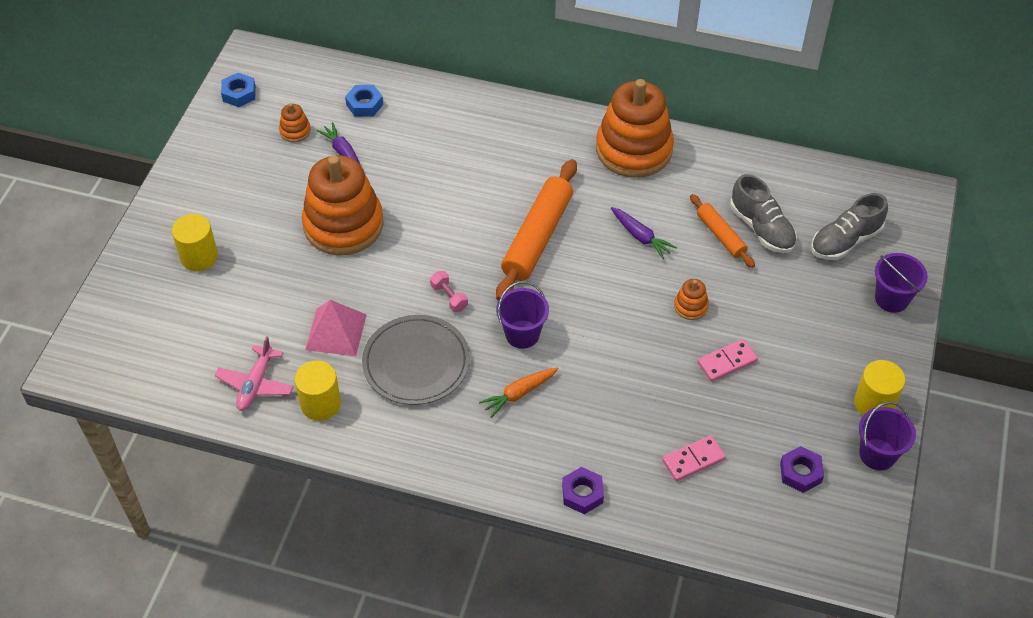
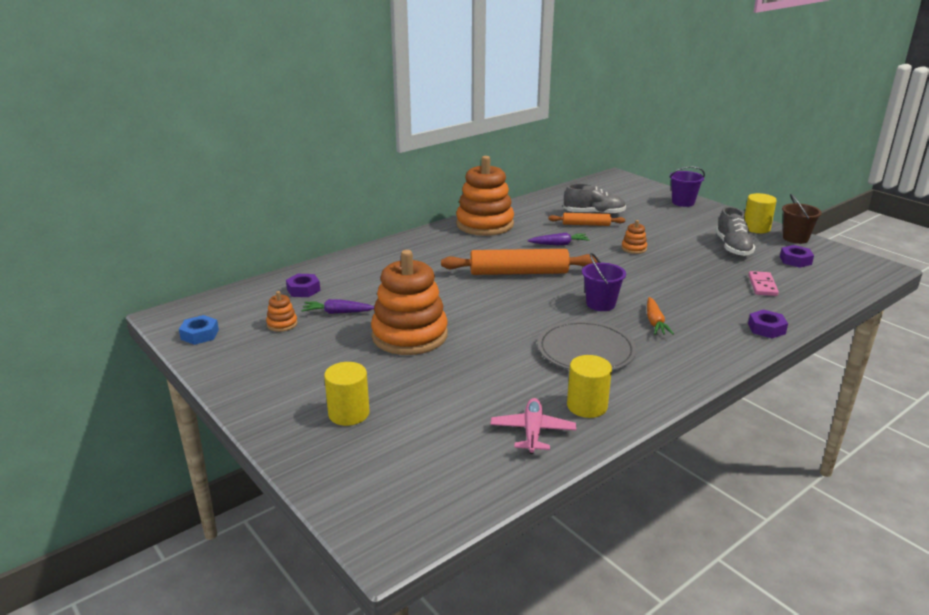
camera: 55 degrees left, 25 degrees down
(256, 384) = (532, 432): pink plane -> pink plane turned 135 degrees counterclockwise
(336, 332) = (517, 374): pink pyramid -> none
(364, 104) = (303, 290): blue nut -> purple nut
(449, 297) = (536, 318): pink dumbbell -> none
(537, 237) = (519, 273): orange rolling pin -> orange rolling pin turned 60 degrees counterclockwise
(727, 362) = (689, 253): pink domino -> none
(845, 241) = (628, 199): grey shoe -> grey shoe (733, 247)
(877, 454) = (795, 238): purple bucket -> brown bucket

